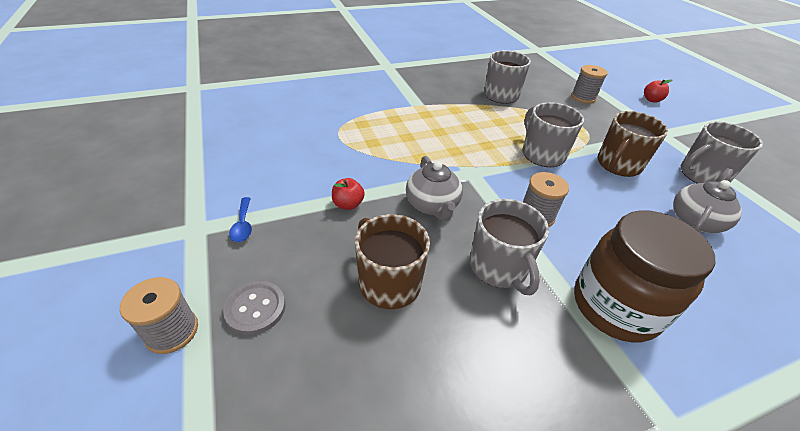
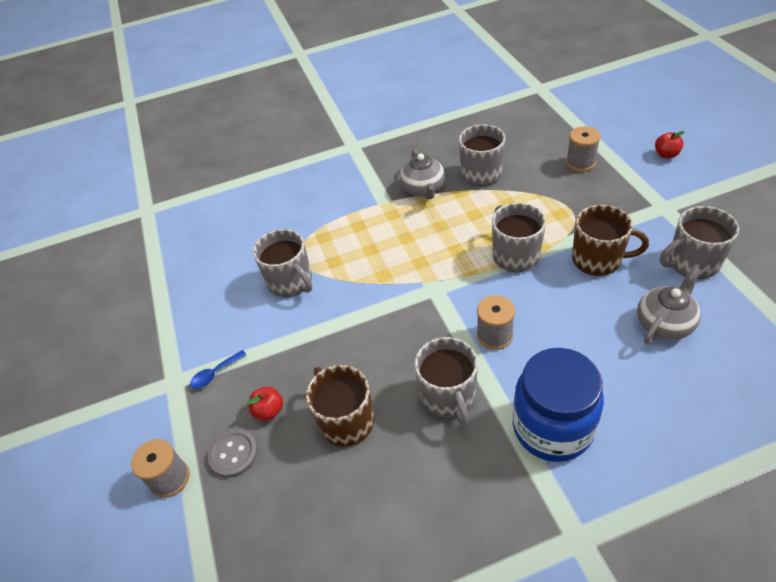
camera: 10 degrees right, 5 degrees up
(243, 225) = (215, 374): blue spoon -> blue spoon turned 60 degrees clockwise
(330, 154) = (291, 282): none -> grey mug
(348, 204) = (309, 341): red apple -> red apple (269, 411)
(432, 205) = (391, 333): grey teapot -> grey teapot (423, 189)
(615, 306) = (552, 427): brown jar -> blue jar
(618, 165) = (598, 259): brown mug -> brown mug turned 120 degrees counterclockwise

